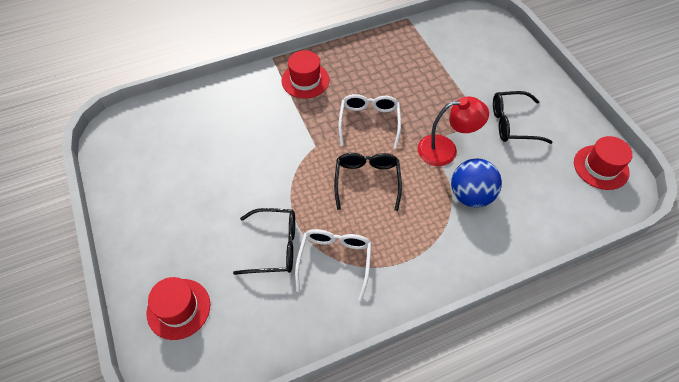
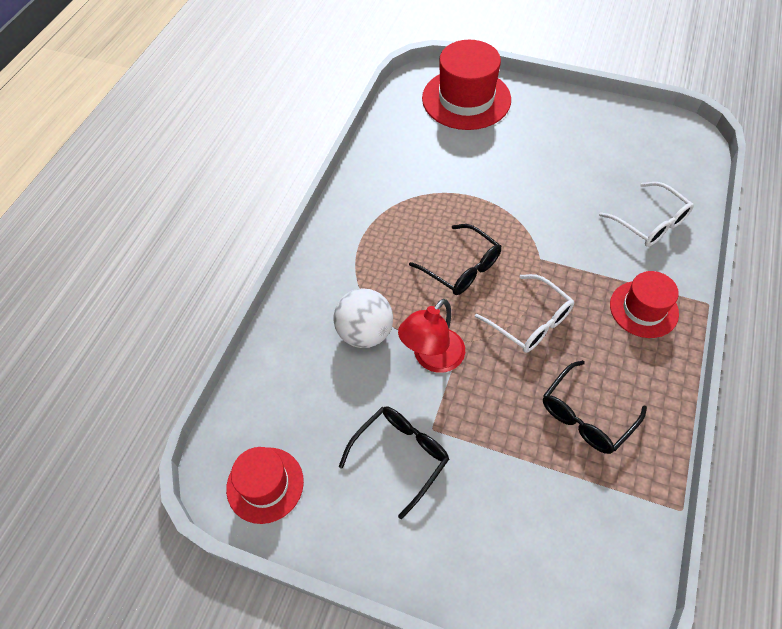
camera: 135 degrees right, 0 degrees up
(178, 308) = (466, 99): red hat -> red hat, size x1.66
(274, 246) = (462, 170): black glasses -> black glasses (587, 415)
(334, 261) = (410, 195): white glasses -> white glasses (649, 222)
(470, 195) = (365, 333): blue ball -> white ball

